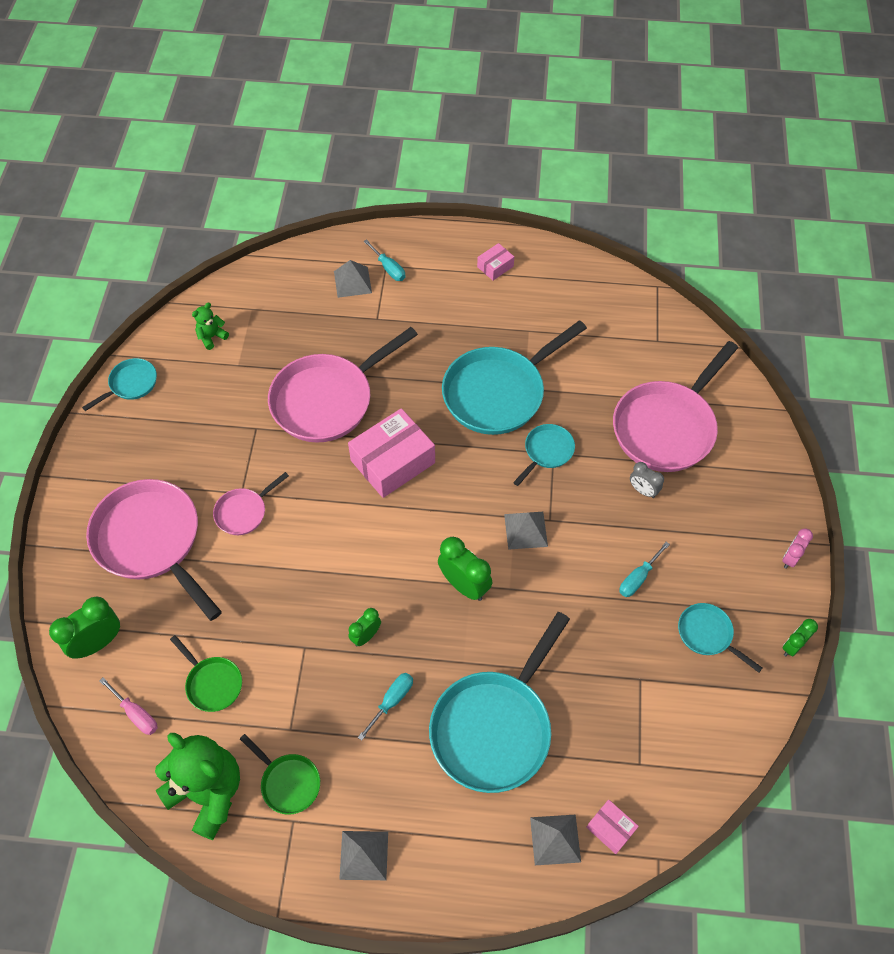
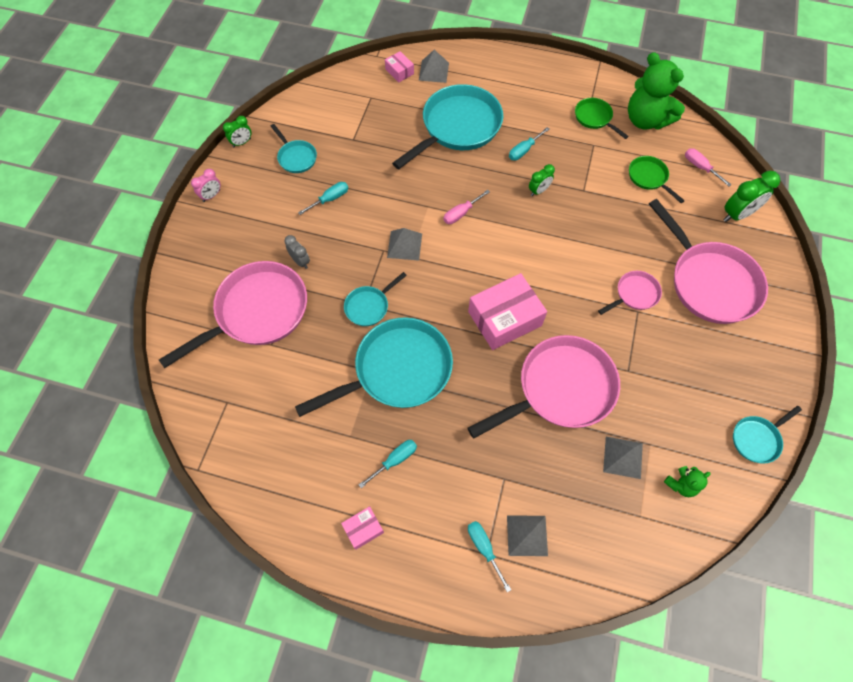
camera: 170 degrees left, 5 degrees up
(364, 855) = (548, 79): grey pyramid -> grey pyramid (623, 457)
(464, 585) = (461, 213): green clock -> pink screwdriver
(481, 318) = (395, 460): none -> turquoise screwdriver

